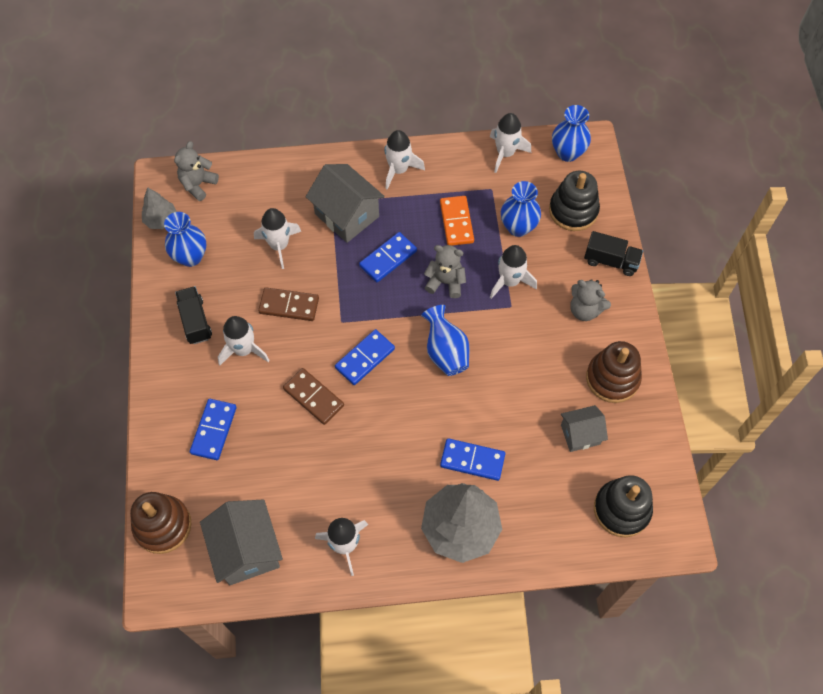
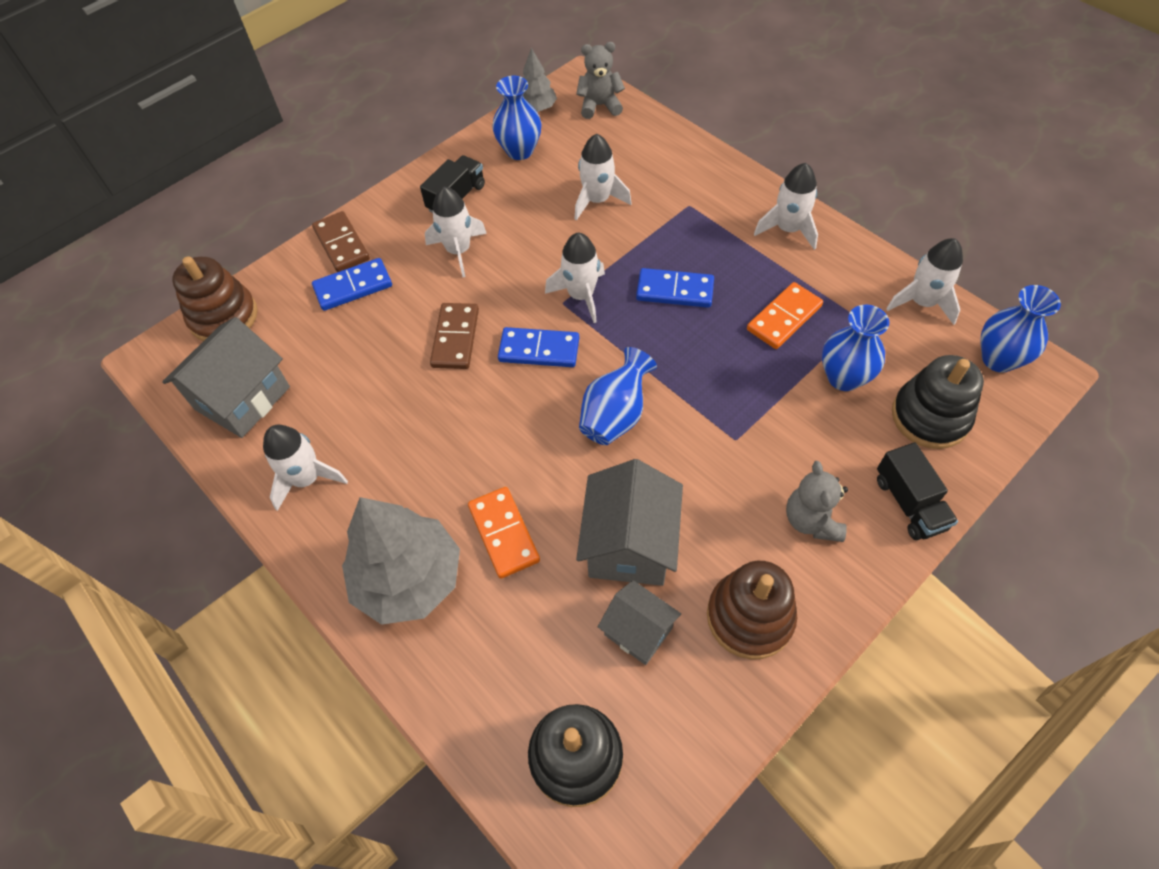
camera: 55 degrees right, 5 degrees down
(289, 305) = (539, 251): brown domino -> brown domino (342, 244)
(347, 215) = (687, 225): grey house -> grey house (629, 544)
(445, 282) = (700, 358): grey teddy bear -> none
(472, 460) = (503, 533): blue domino -> orange domino
(509, 281) = (766, 416): white rocket -> white rocket (581, 296)

